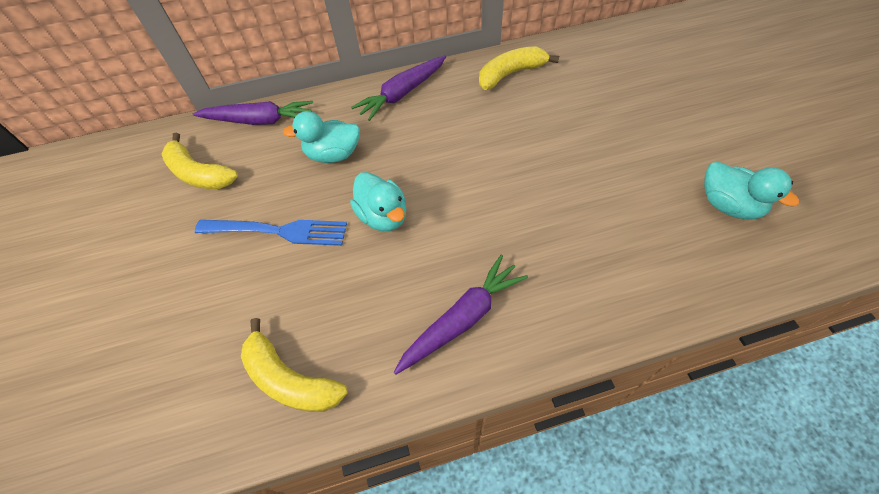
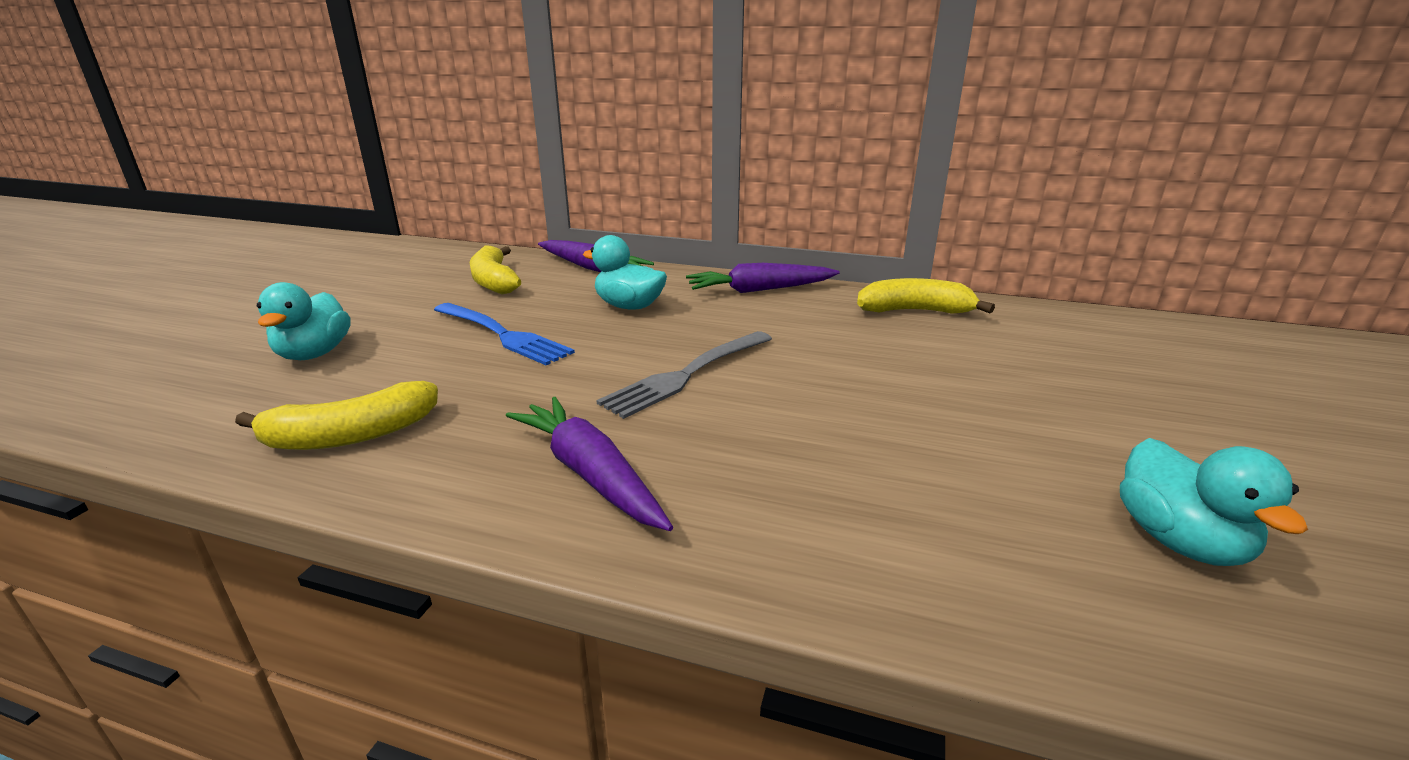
camera: 30 degrees right, 30 degrees down
(290, 379) = (351, 435): yellow banana -> yellow banana turned 90 degrees counterclockwise
(383, 216) = (618, 361): turquoise duck -> turquoise duck (314, 354)
(436, 206) = (687, 374): none -> grey fork
(462, 319) = (590, 474): purple carrot -> purple carrot turned 120 degrees counterclockwise

